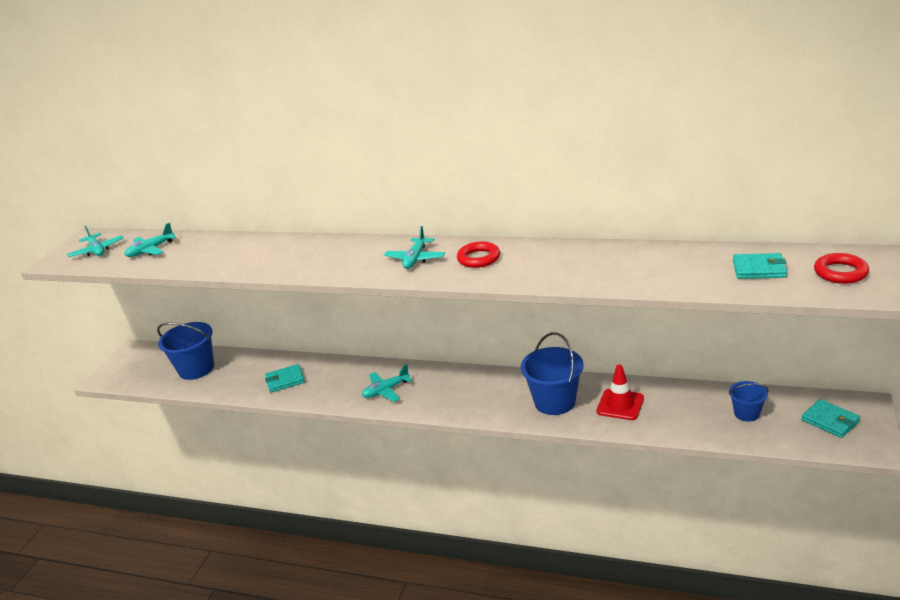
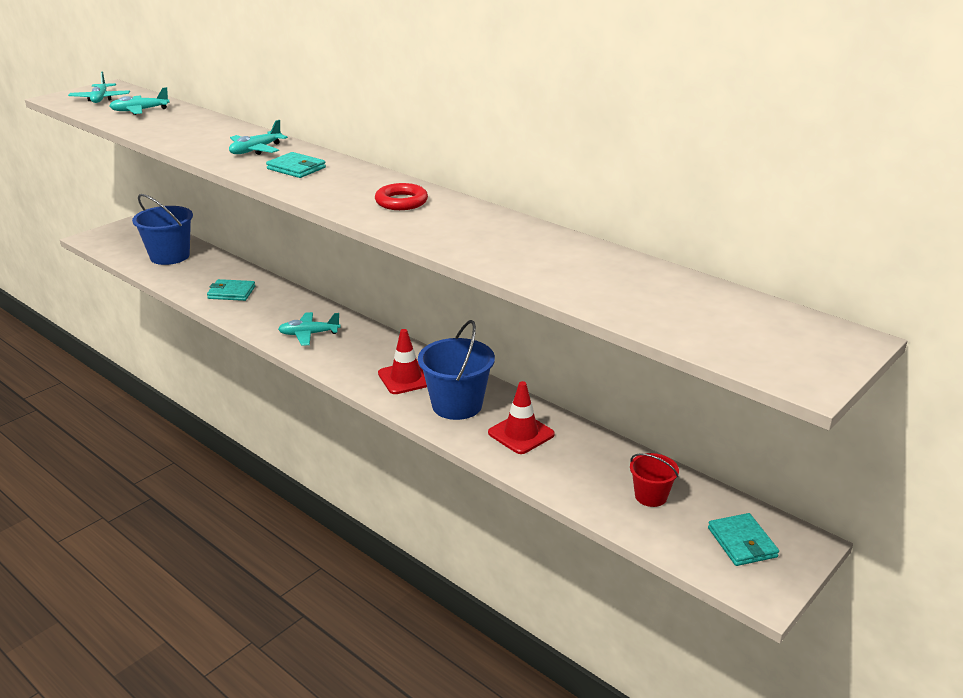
camera: 20 degrees right, 0 degrees up
(415, 259) = (343, 184): turquoise plane -> turquoise plane (256, 150)
(497, 396) = (406, 378): none -> red traffic cone
(746, 413) = (651, 496): blue bucket -> red bucket
(759, 269) = (675, 302): turquoise wallet -> turquoise wallet (296, 168)
(840, 272) = (766, 336): red ring -> none

